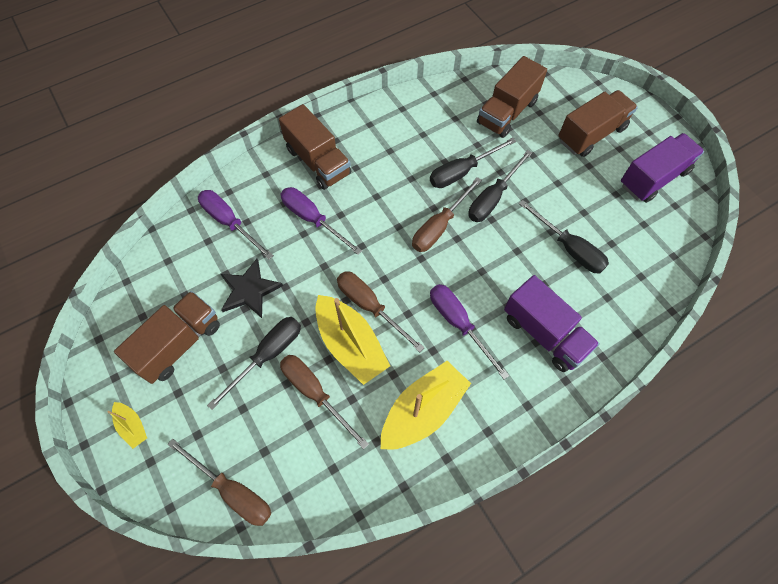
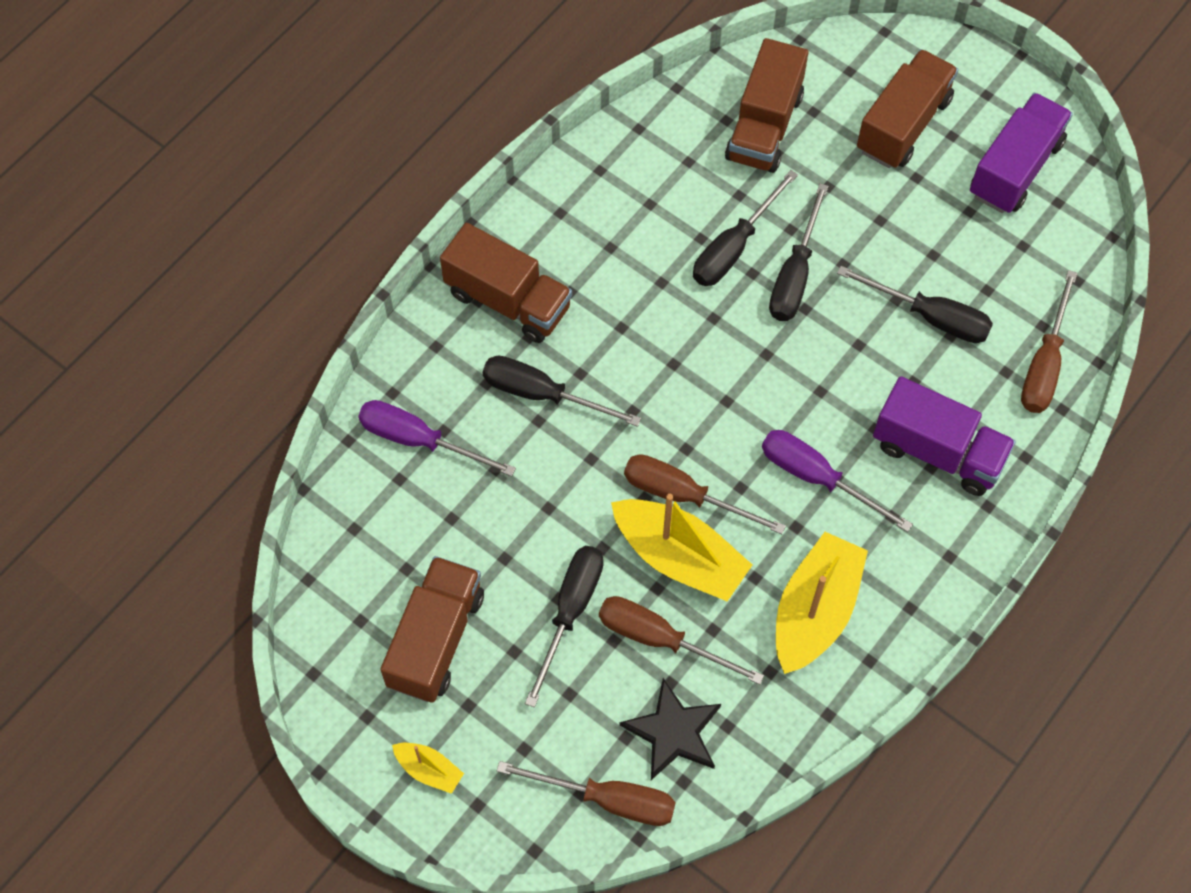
camera: 20 degrees left, 0 degrees up
(249, 290) = (499, 530): black star -> black star (673, 732)
(313, 219) = (542, 394): purple screwdriver -> black screwdriver
(439, 226) = (734, 344): brown screwdriver -> brown screwdriver (1044, 364)

